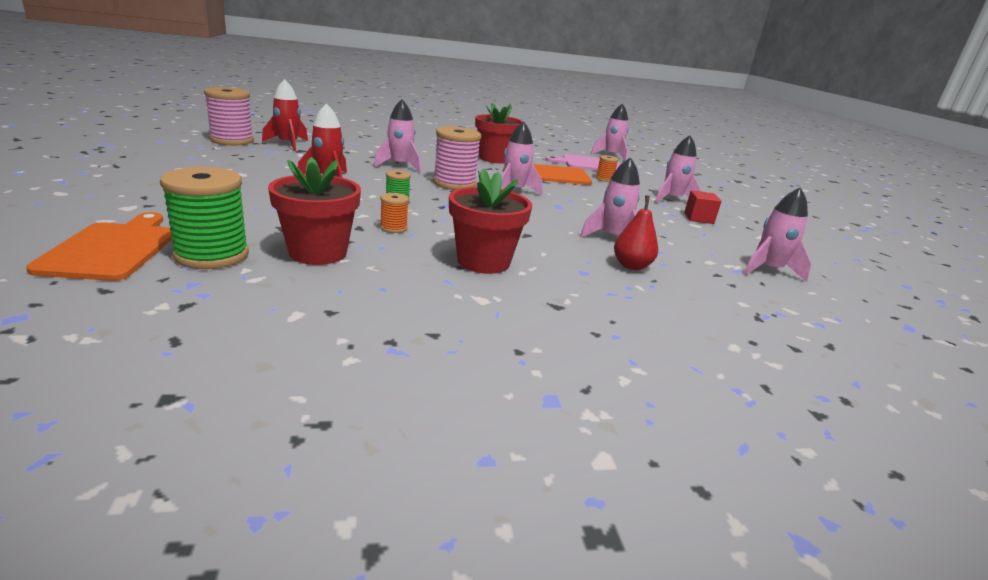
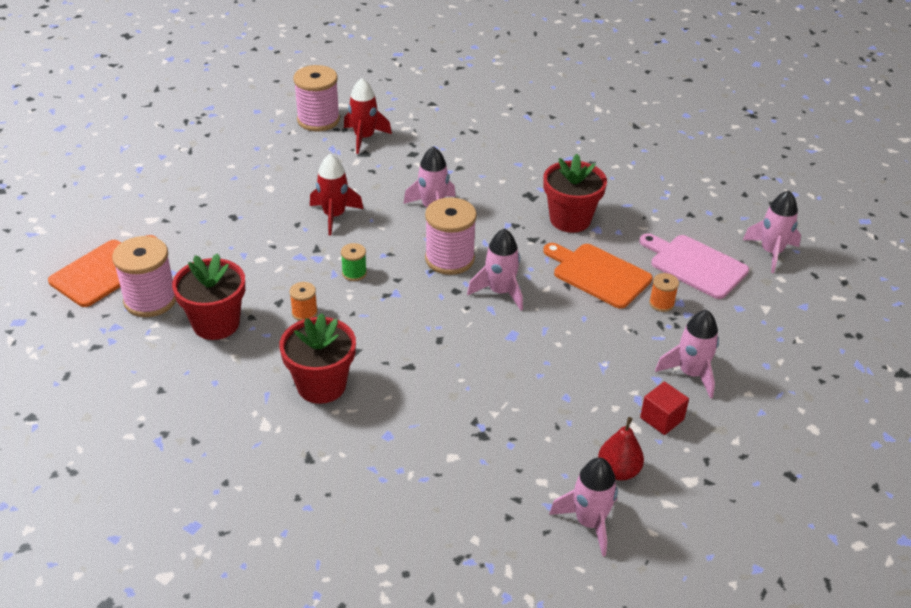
camera: 45 degrees right, 15 degrees up
(212, 255) = (150, 300): green spool -> pink spool
(612, 238) = (491, 405): pink rocket -> none
(631, 266) = (445, 448): red pear -> red pear (618, 471)

